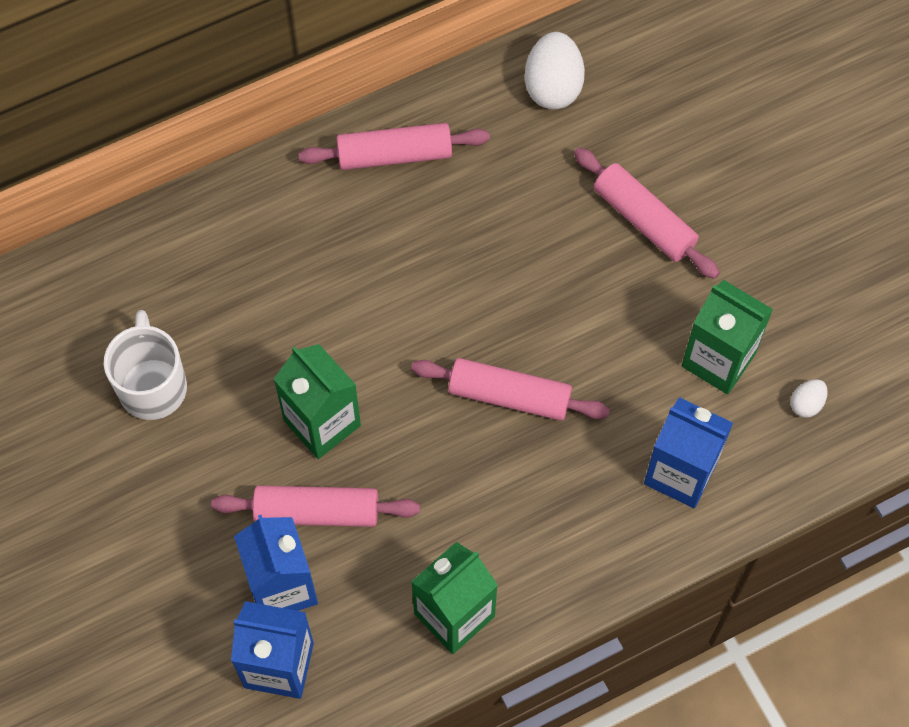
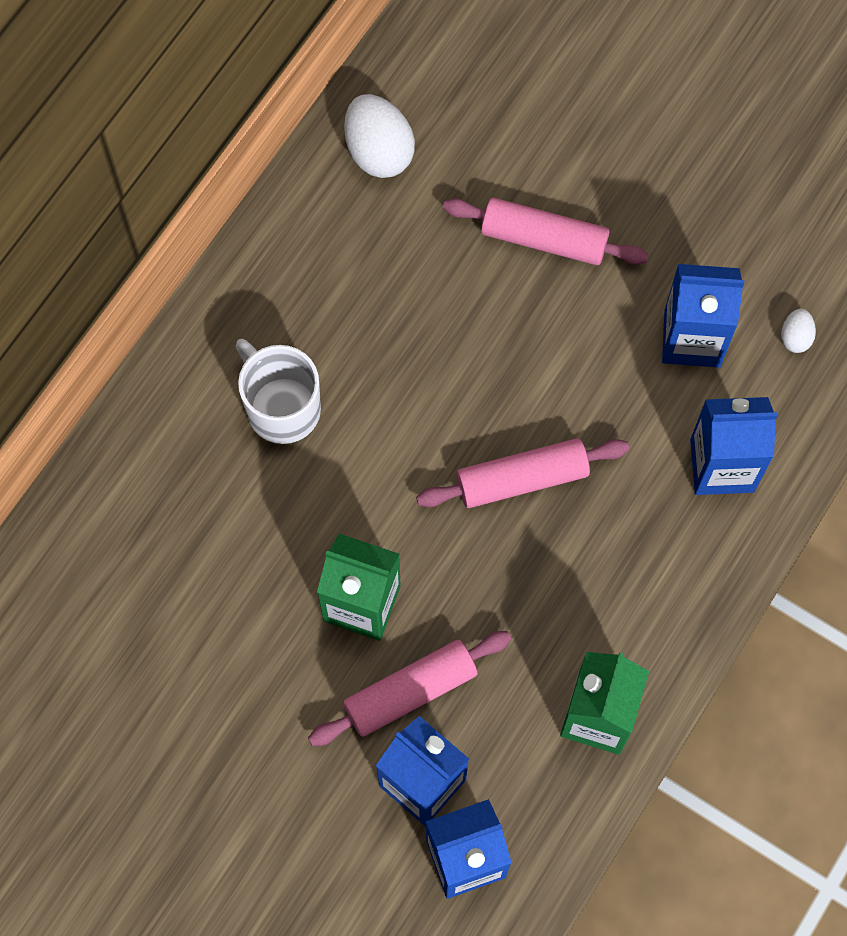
camera: 30 degrees left, 5 degrees up
(152, 386) = (174, 658): white mug -> white mug (281, 407)
(394, 154) = (267, 300): pink rolling pin -> none
(718, 360) = (692, 338): green carton -> blue carton

